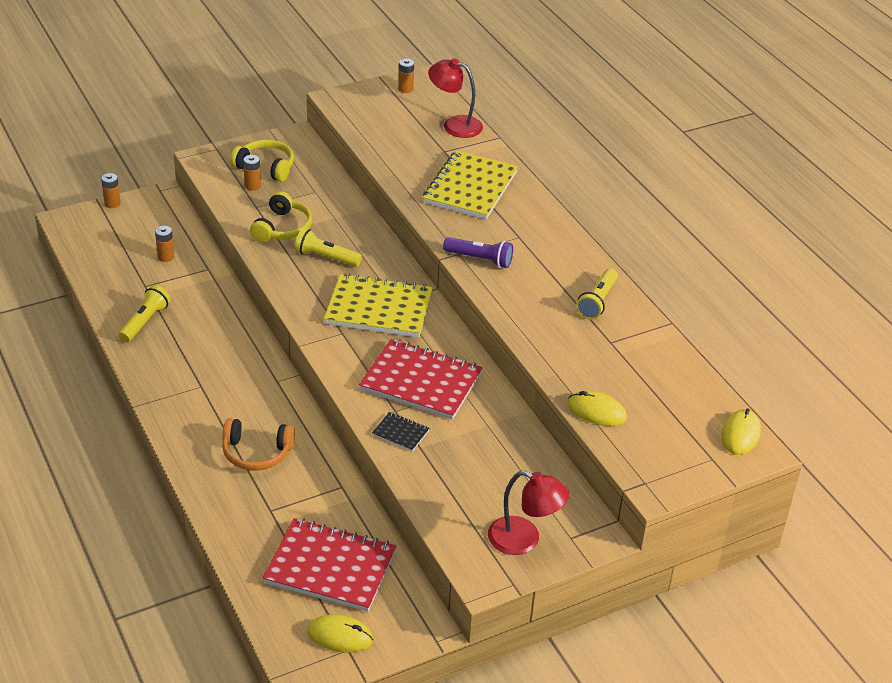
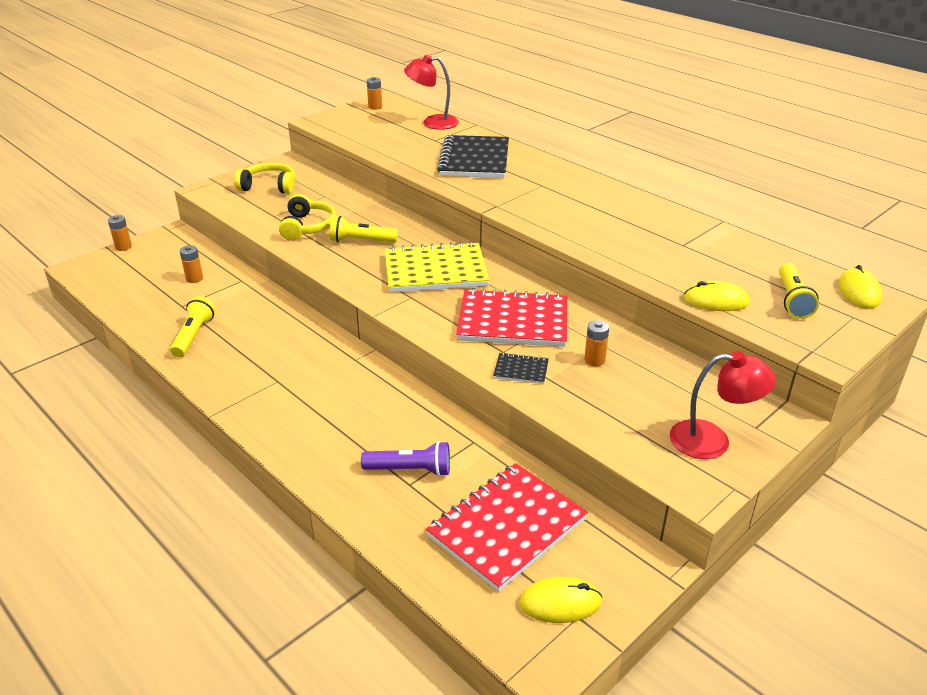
camera: 15 degrees left, 5 degrees down
(252, 186) = (263, 201): orange battery -> orange battery (594, 360)
(256, 453) = (366, 430): orange headphones -> none
(330, 567) = (506, 527): red notebook -> red notebook turned 45 degrees counterclockwise
(470, 188) = (474, 160): yellow notebook -> black notebook
(480, 259) = (518, 206): purple flashlight -> purple flashlight (410, 470)
(597, 302) = (646, 218): yellow flashlight -> yellow flashlight (792, 300)

